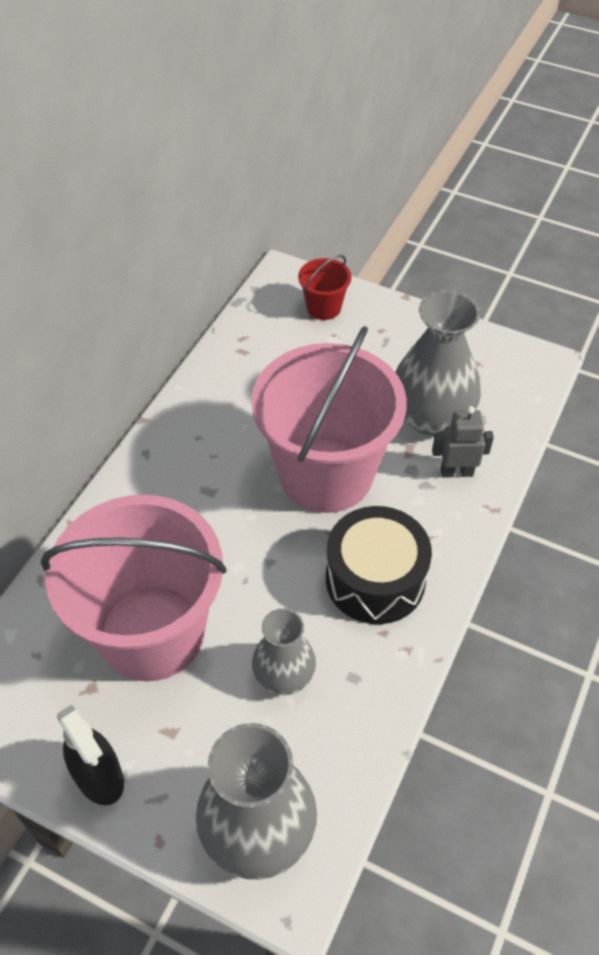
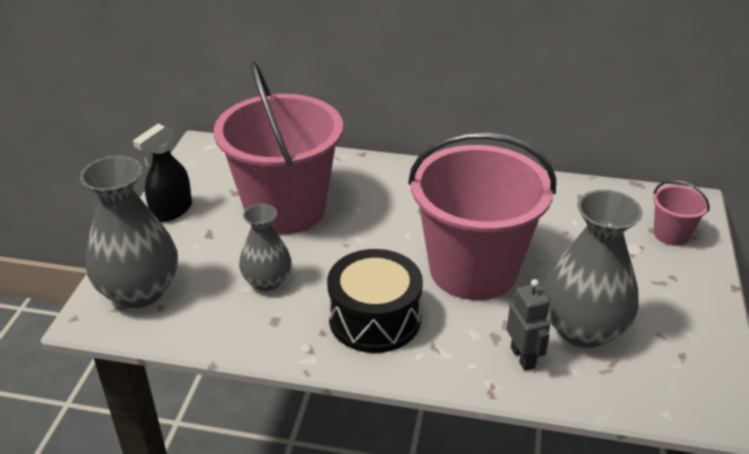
camera: 75 degrees right, 15 degrees down
(323, 307) = (671, 234): red bucket -> pink bucket

